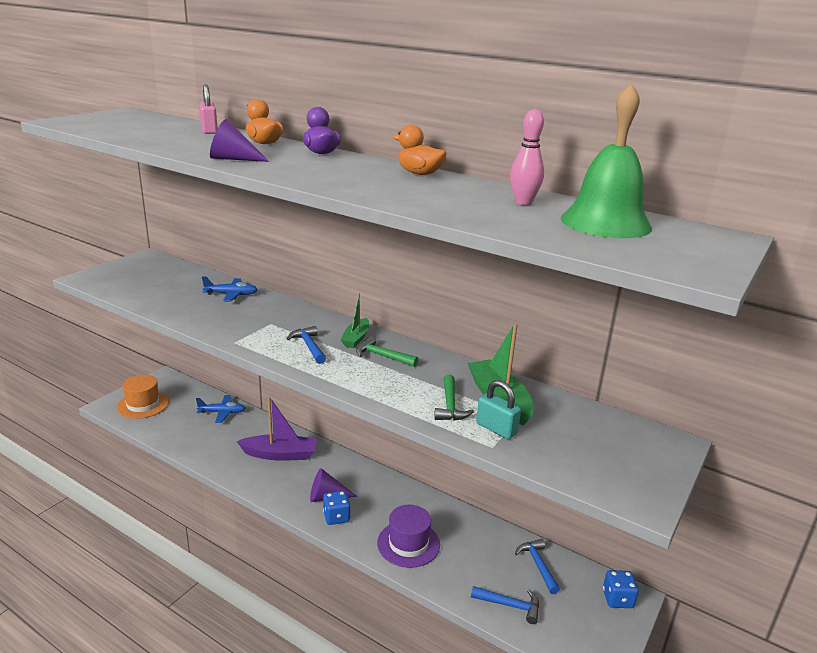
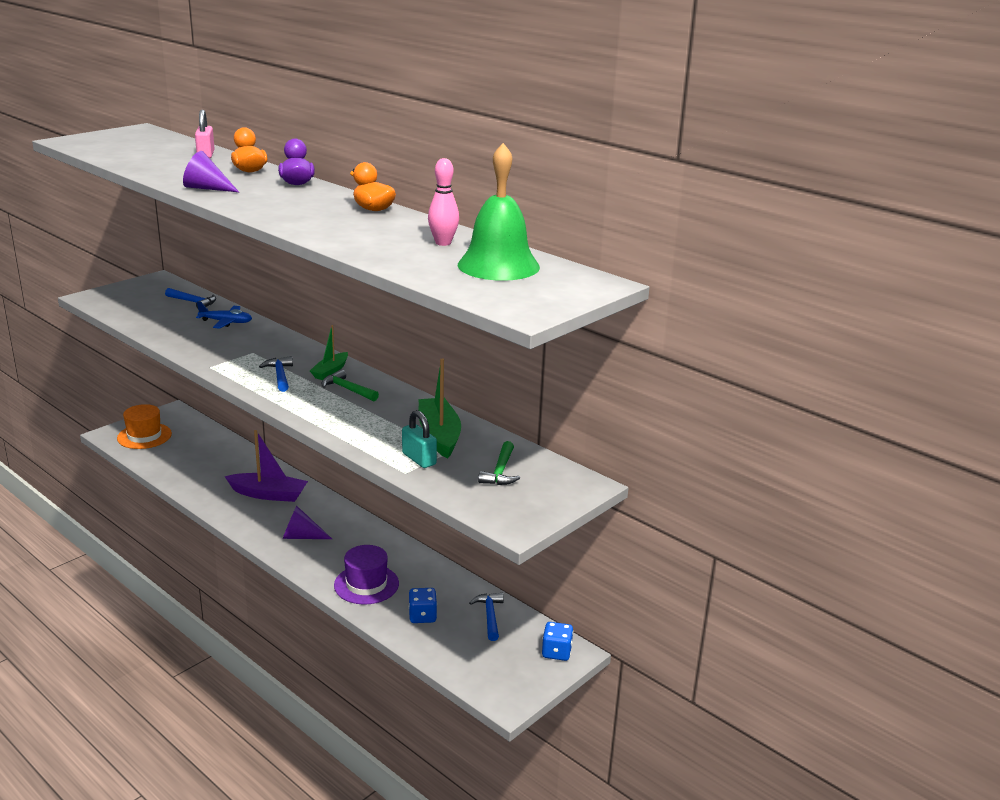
camera: 10 degrees right, 0 degrees up
(222, 412) = (222, 450): blue plane -> none
(336, 517) = (304, 555): blue dice -> blue dice (422, 616)
(450, 405) = (387, 437): green hammer -> green hammer (500, 471)
(509, 605) = (443, 645): blue hammer -> blue hammer (193, 302)

